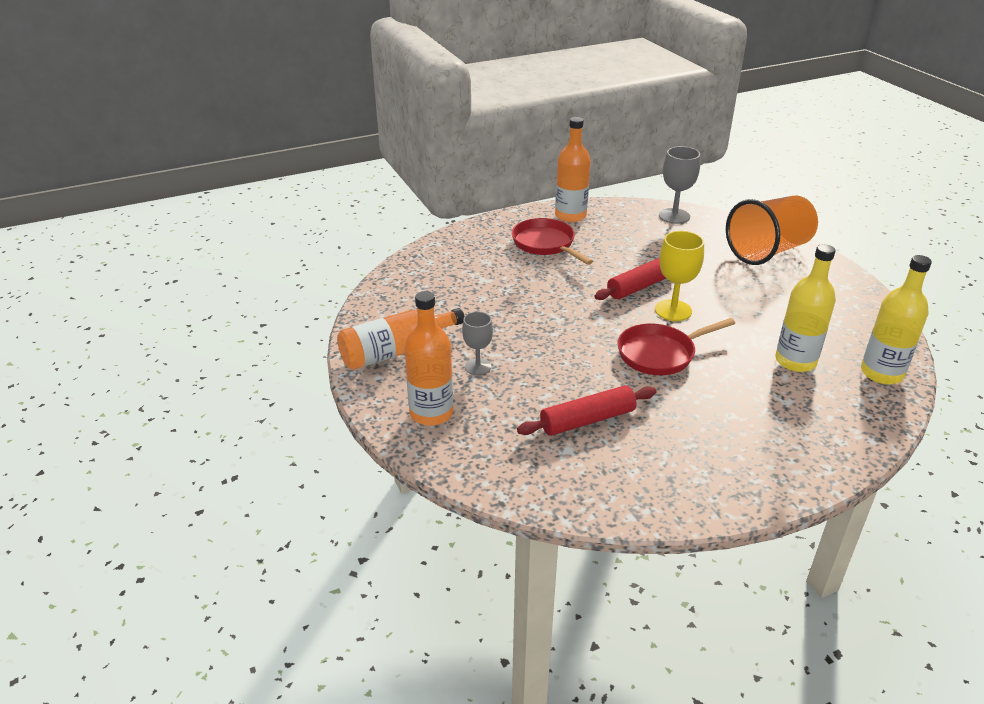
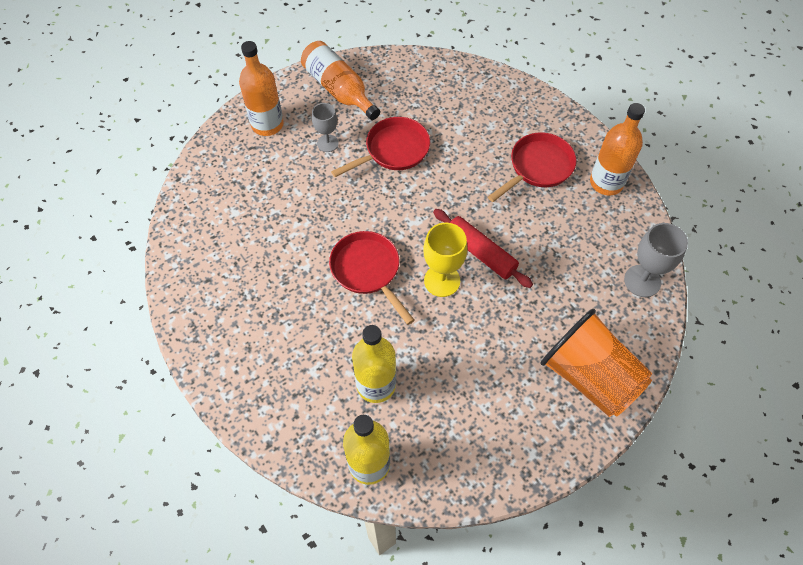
camera: 80 degrees right, 25 degrees up
(502, 322) = (393, 150): none -> red pan
(587, 420) = (270, 222): red rolling pin -> none

